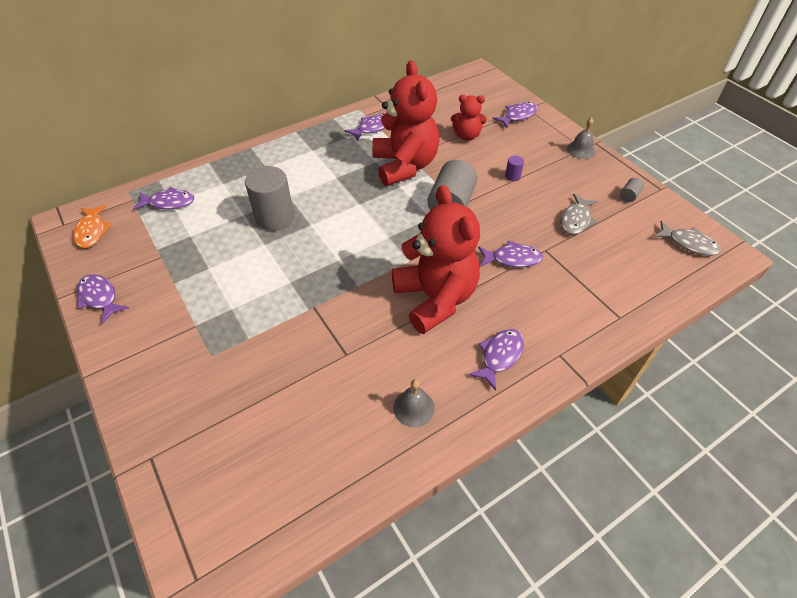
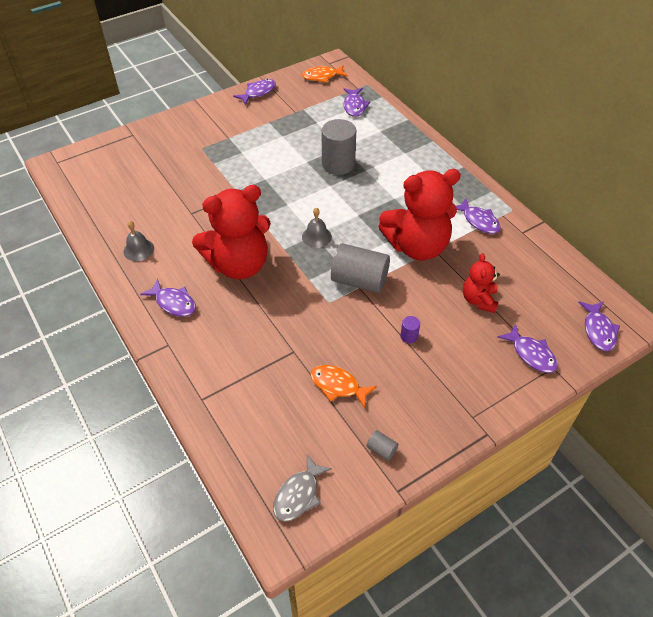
camera: 90 degrees right, 0 degrees up
(512, 259) = (282, 323): purple fish -> purple fish (598, 330)
(576, 220) = (338, 385): grey fish -> orange fish
(581, 150) = (468, 413): grey bell -> grey bell (316, 236)

